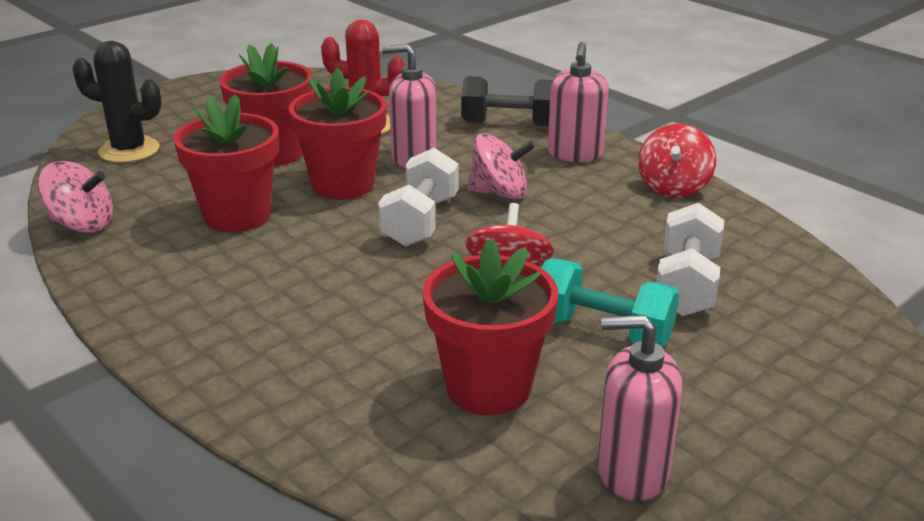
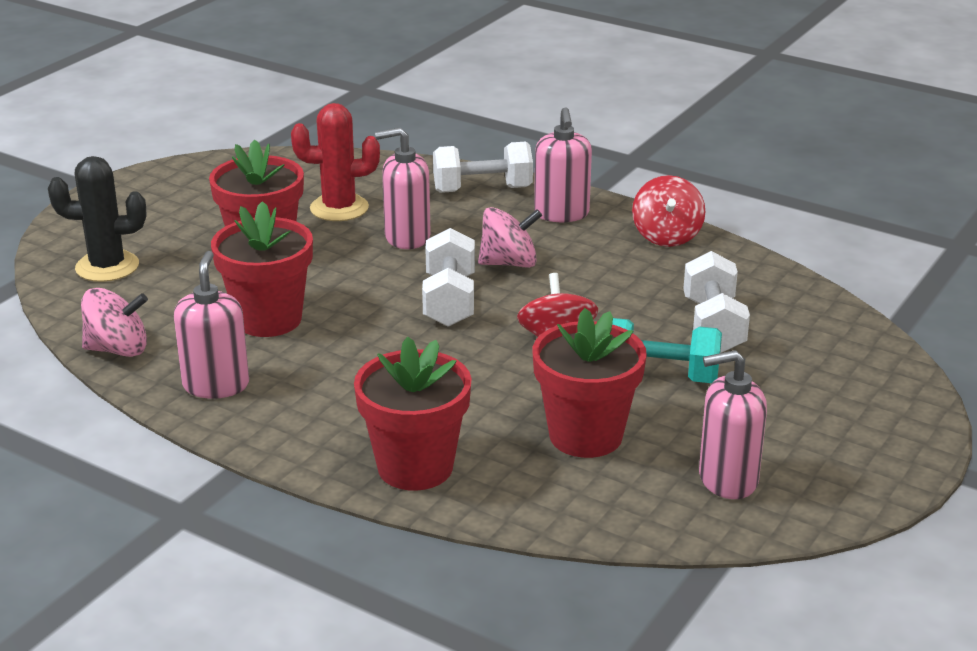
camera: 15 degrees left, 0 degrees up
(145, 272) = (216, 385): none -> pink soap dispenser
(343, 185) = (353, 274): red flower pot -> red flower pot (415, 467)
(509, 124) = (482, 189): black dumbbell -> white dumbbell

